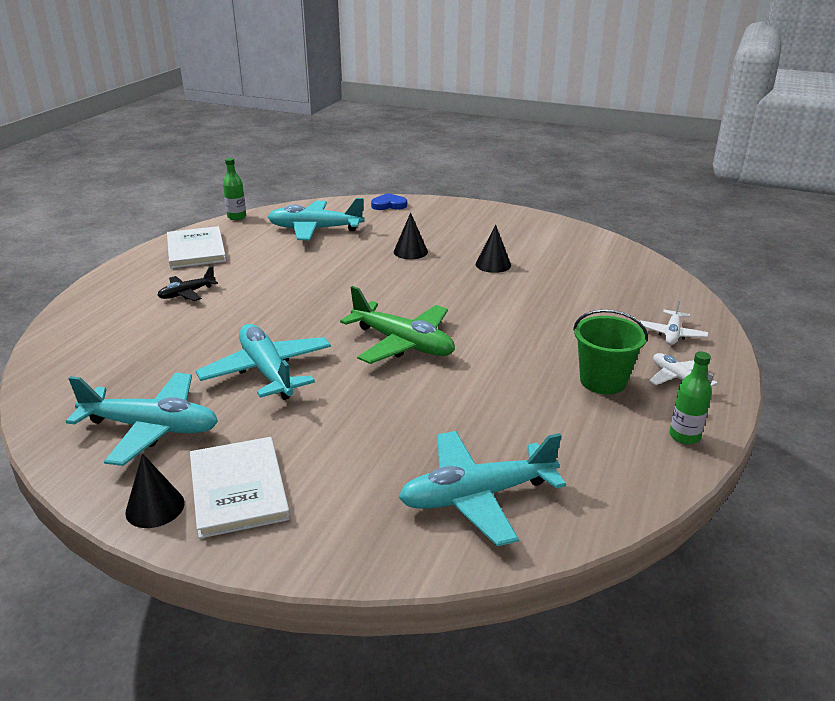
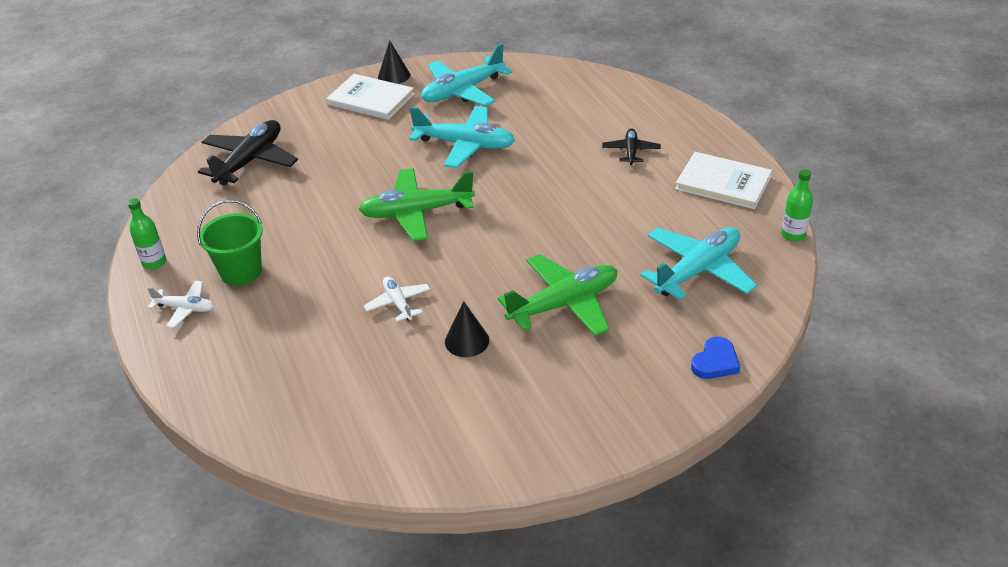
camera: 135 degrees right, 10 degrees up
(410, 252) = (564, 304): black cone -> green plane
(477, 496) = (250, 161): turquoise plane -> black plane
(672, 334) = (219, 356): white plane -> white plane (398, 303)

